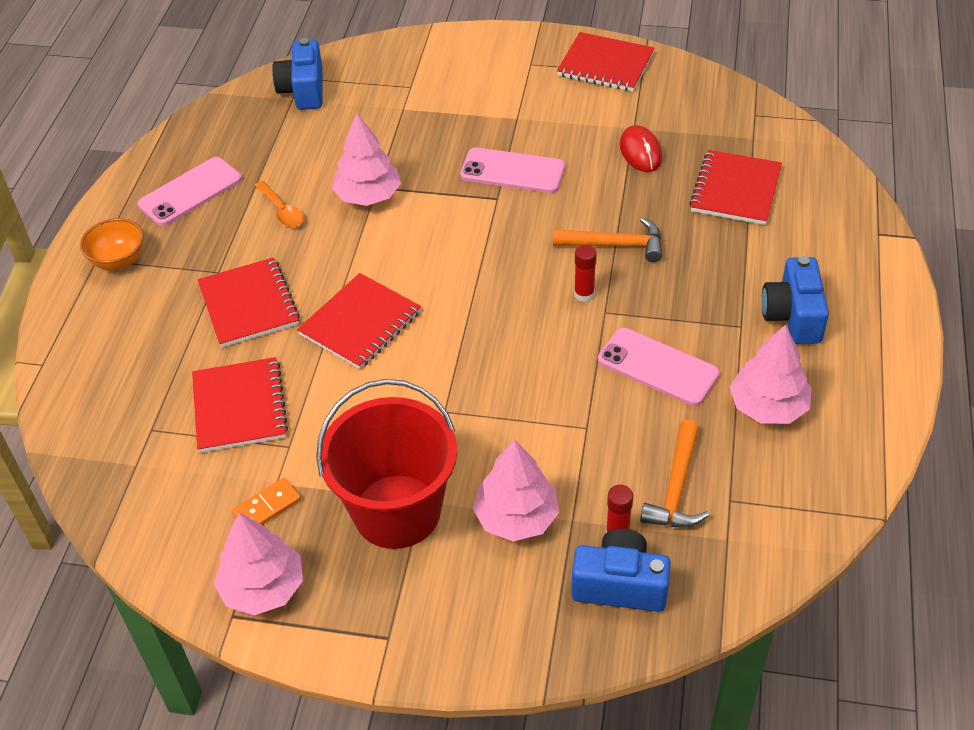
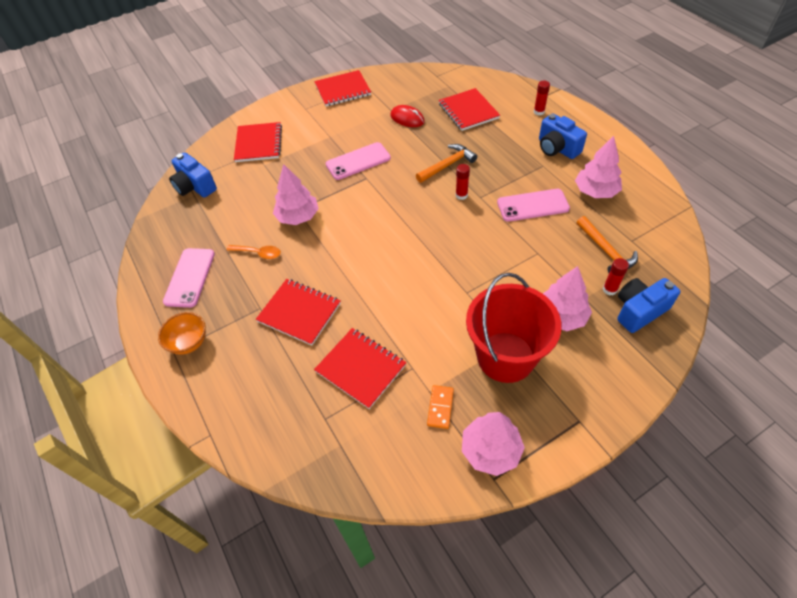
camera: 40 degrees left, 5 degrees up
(360, 323) = (372, 280): red notebook -> red notebook (258, 144)
(835, 250) = (539, 112): none -> red glue stick

